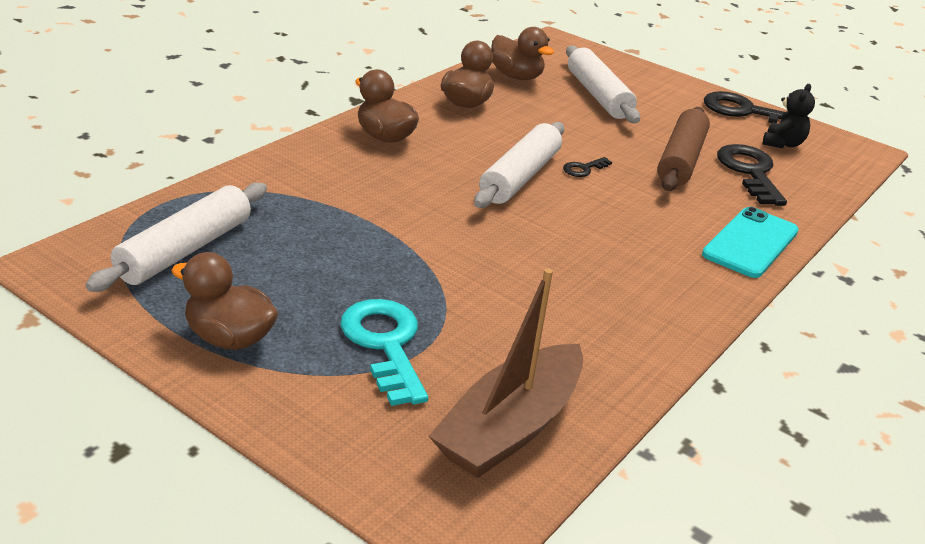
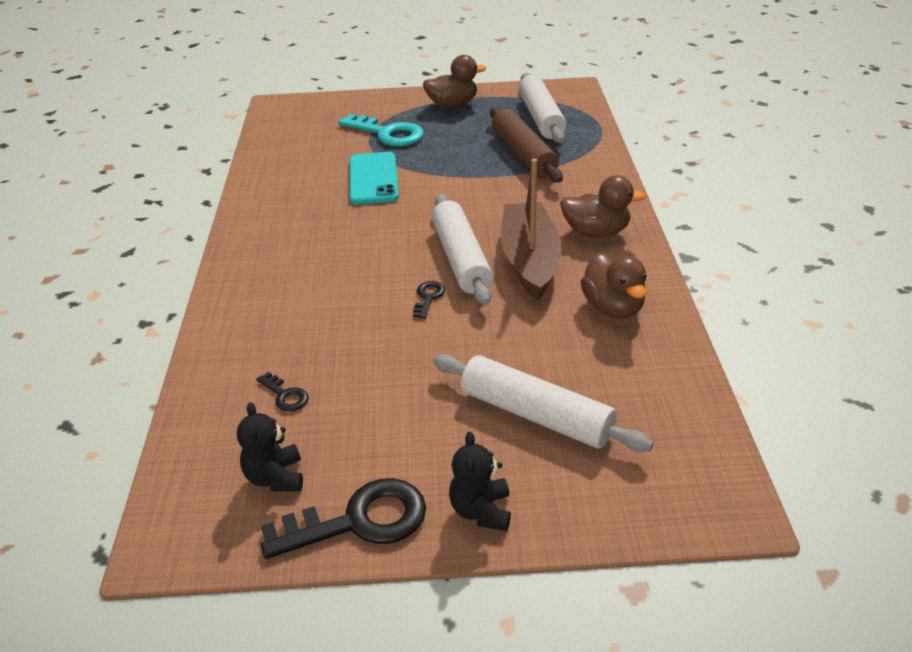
camera: 145 degrees right, 5 degrees up
(510, 427) = (293, 135): brown boat -> brown boat (529, 261)
(516, 77) = (642, 382): brown duck -> none
(675, 87) = (481, 511): none -> black teddy bear
(681, 160) = (361, 366): brown rolling pin -> brown rolling pin (523, 155)
(750, 172) = (285, 395): black key -> black key, size x0.47
(750, 243) = (237, 305): turquoise phone -> turquoise phone (373, 179)

